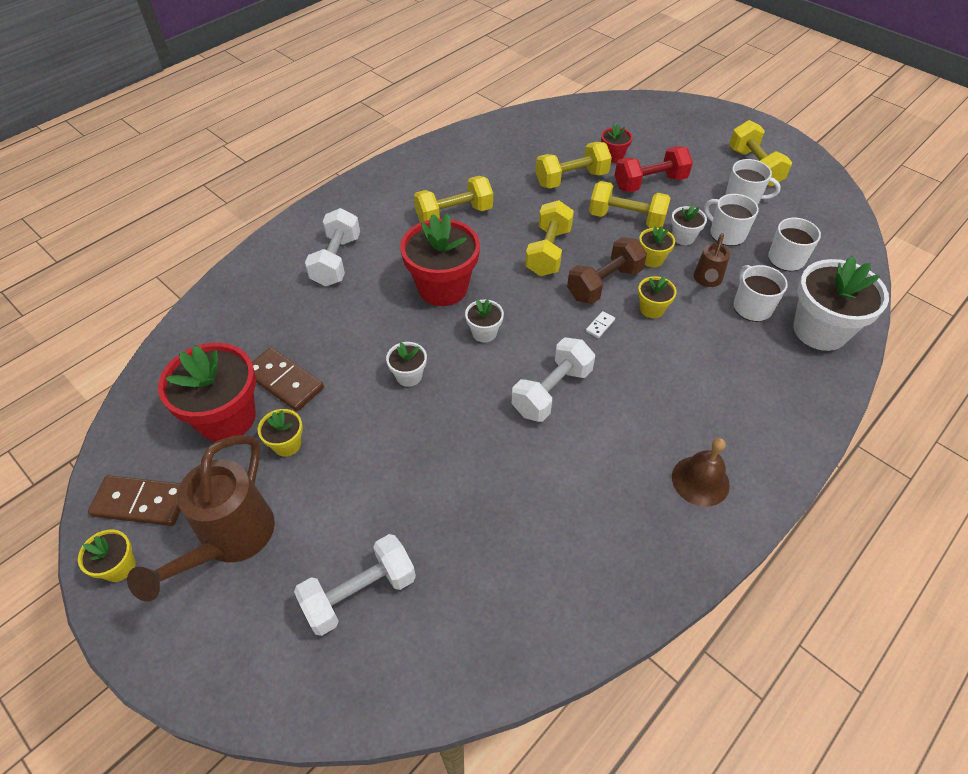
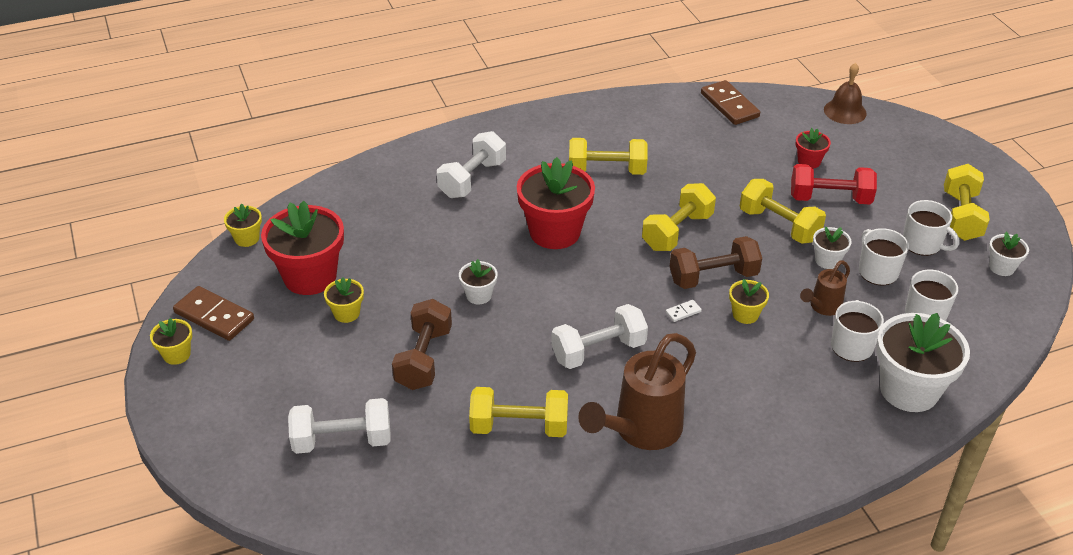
camera: 25 degrees right, 10 degrees down
(230, 541) = (265, 367): brown watering can -> brown watering can (640, 431)
(284, 381) = (371, 264): brown domino -> brown domino (729, 105)
(393, 464) = (424, 359): none -> brown dumbbell
(484, 333) = (568, 282): white flower pot -> white flower pot (1001, 267)
(571, 179) = (748, 171): yellow dumbbell -> yellow dumbbell (519, 427)
(652, 259) = (778, 270): yellow flower pot -> yellow flower pot (247, 238)
(700, 480) = (687, 469): brown bell -> brown bell (845, 111)

